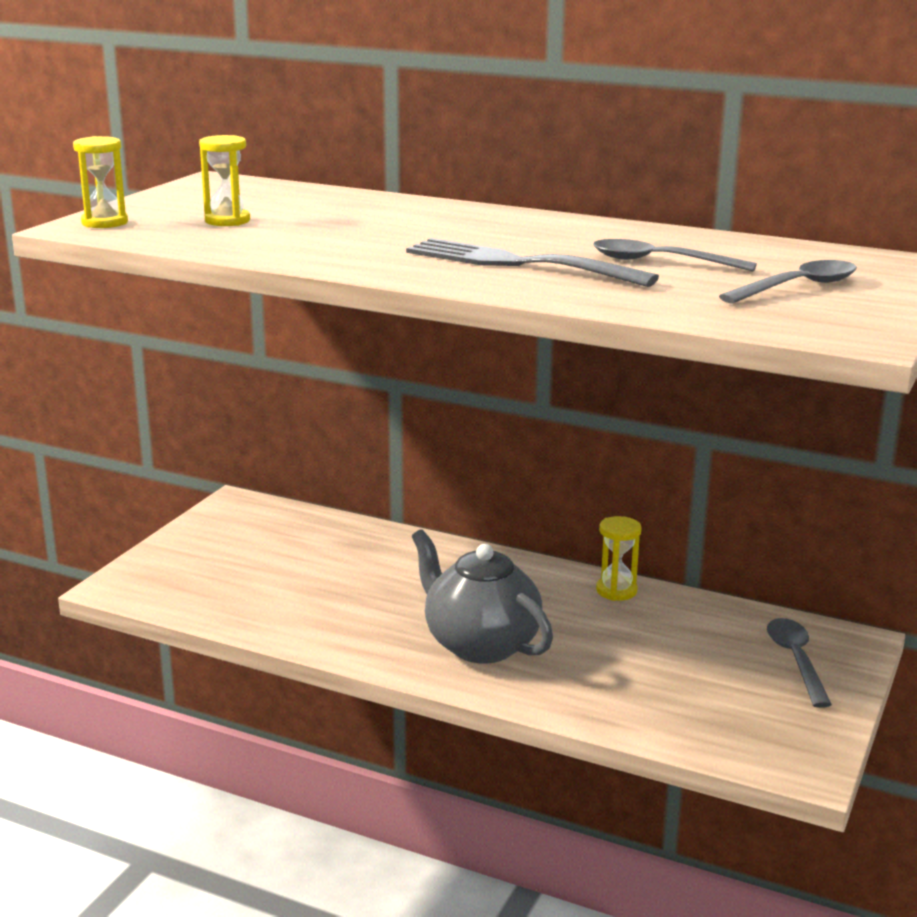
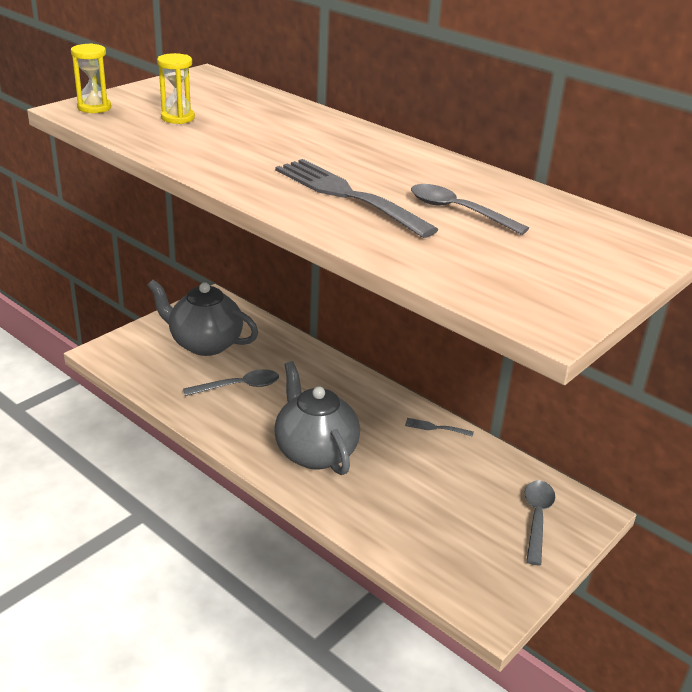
camera: 15 degrees right, 10 degrees up
(255, 553) = (205, 344): none -> grey teapot
(616, 591) = (436, 428): yellow hourglass -> grey fork
(798, 287) = (545, 258): grey spoon -> grey spoon (239, 386)

